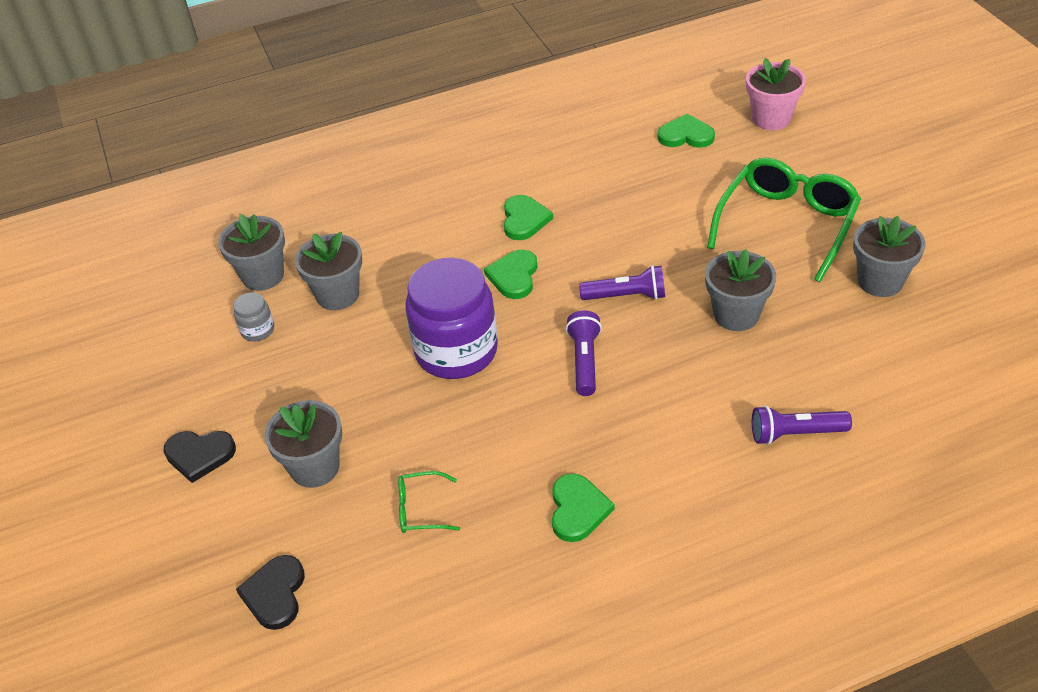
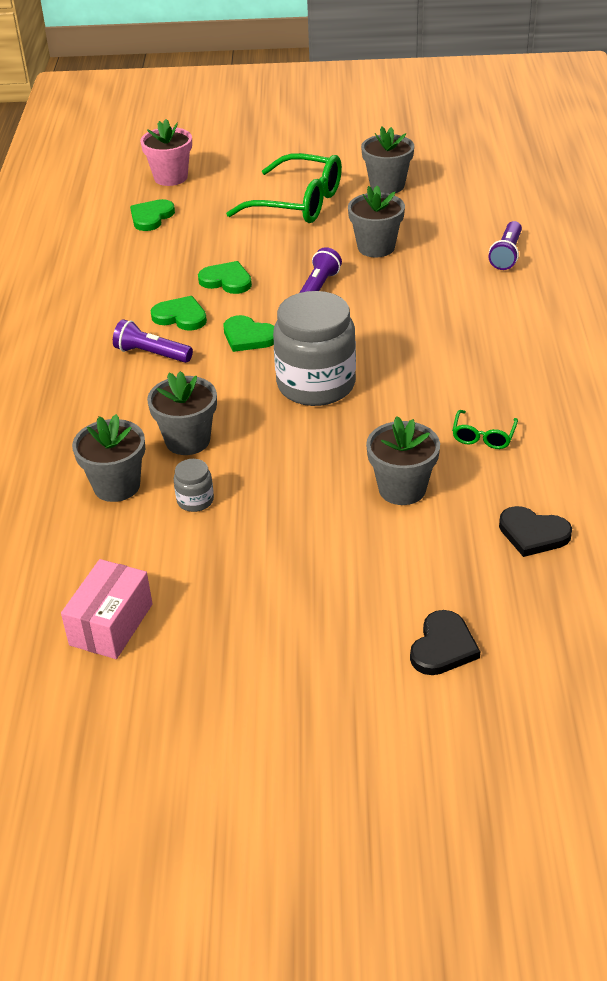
camera: 70 degrees left, 5 degrees down
(98, 338) = (111, 624): none -> pink box
(199, 455) = (341, 562): black heart -> black heart (443, 647)
(456, 351) = (316, 384): purple jar -> grey jar
(578, 509) = (525, 360): green heart -> green heart (226, 280)
(584, 361) = (375, 323): purple flashlight -> purple flashlight (152, 354)
(787, 224) = (298, 203): green glasses -> green glasses turned 150 degrees clockwise

